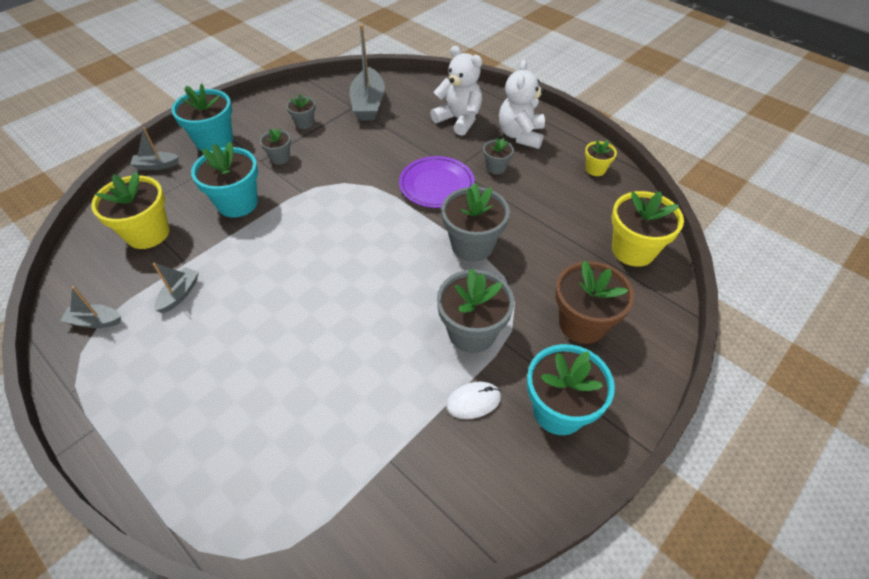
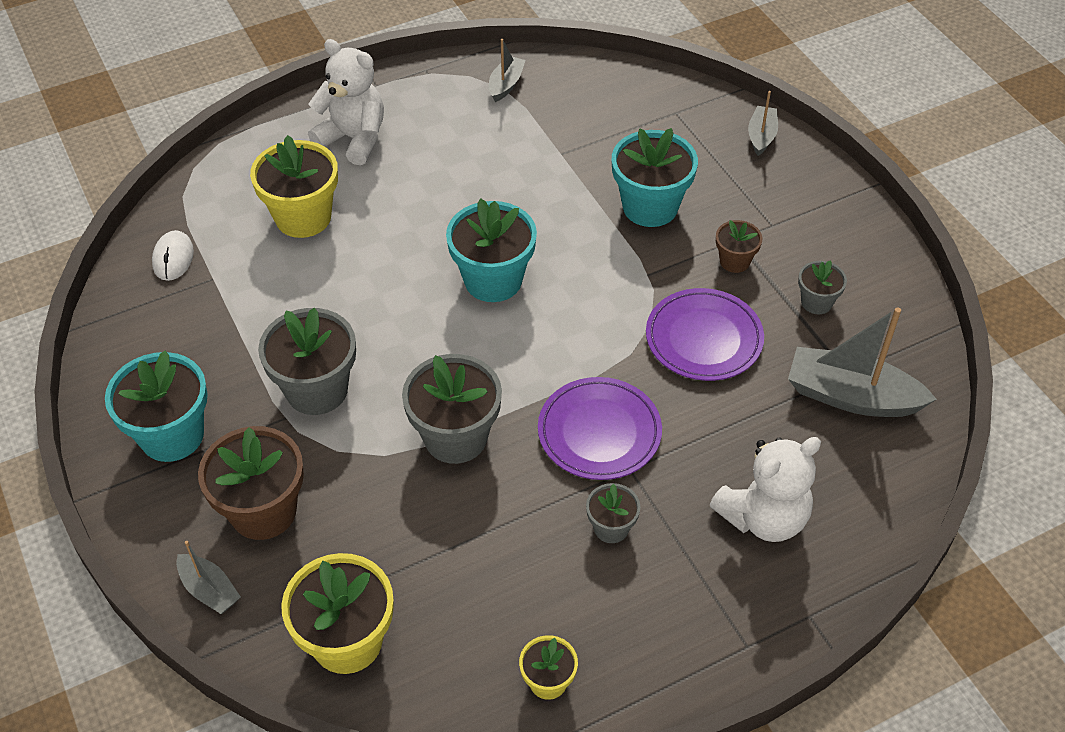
camera: 110 degrees right, 0 degrees up
(148, 233) = (626, 125): yellow flower pot -> yellow flower pot (303, 217)
(180, 294) = (512, 146): grey boat -> grey boat (209, 590)
(214, 141) = (799, 196): turquoise flower pot -> turquoise flower pot (493, 280)
(280, 158) = (734, 261): grey flower pot -> brown flower pot
(348, 159) = (703, 339): none -> purple plate
(473, 401) = (230, 362): white mouse -> white mouse (173, 258)
(520, 135) = (686, 600): white teddy bear -> white teddy bear (353, 139)

